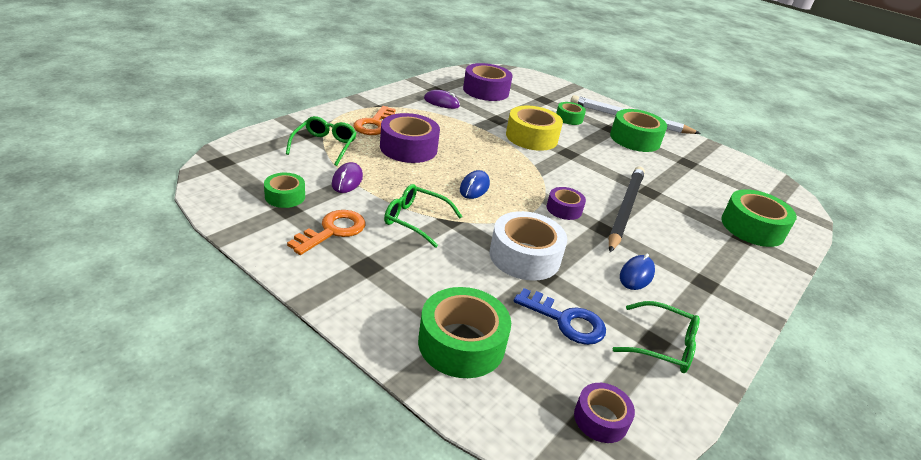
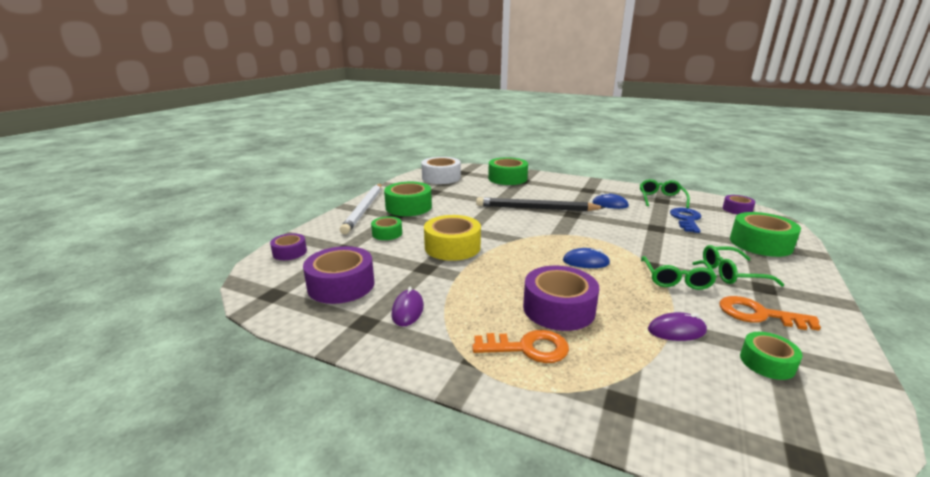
camera: 100 degrees left, 10 degrees down
(324, 146) = (634, 372): green glasses -> green glasses (732, 273)
(524, 256) = (647, 234): white tape -> white tape (441, 177)
(564, 209) = (566, 226): purple tape -> purple tape (290, 252)

